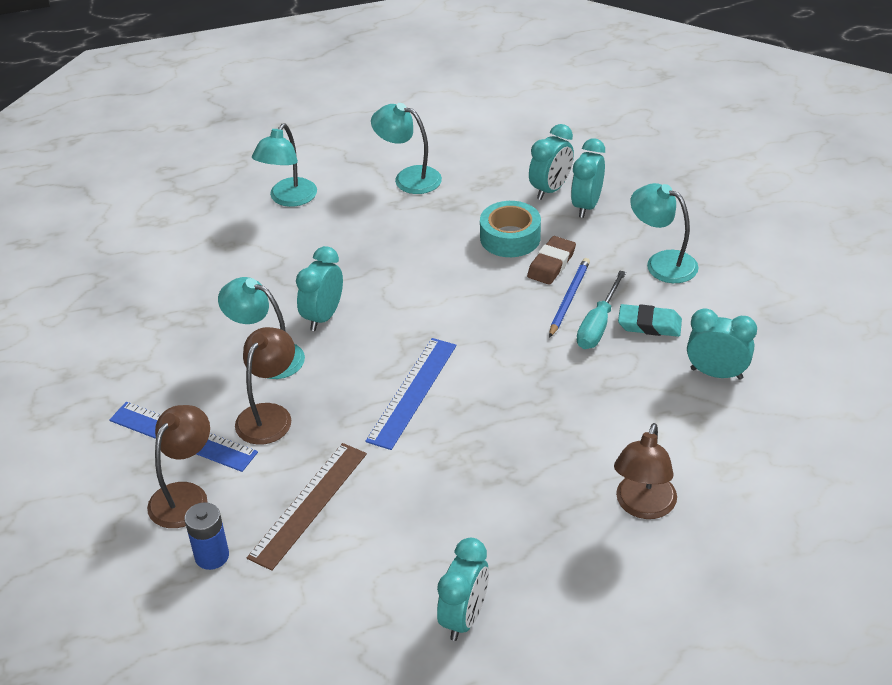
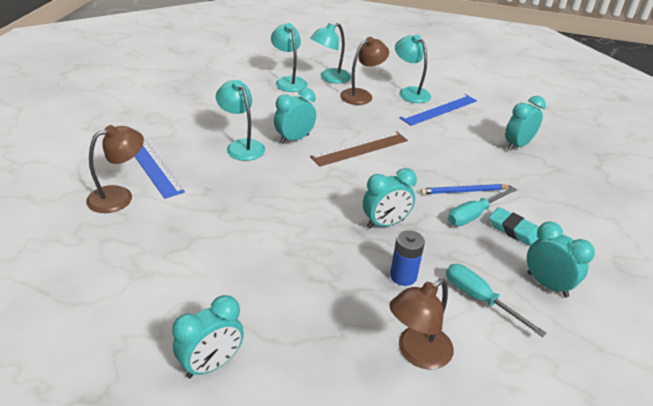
camera: 25 degrees right, 5 degrees down
(212, 556) = (96, 237): blue battery -> blue battery (403, 276)
(269, 415) = (212, 176): brown lamp -> brown lamp (361, 95)
(308, 504) = (183, 235): brown ruler -> brown ruler (360, 148)
(412, 392) = (311, 201): blue ruler -> blue ruler (439, 109)
(510, 238) = (450, 143): turquoise tape -> none
(550, 189) = (498, 129): turquoise clock -> turquoise clock (385, 224)
(551, 264) = (467, 167): brown eraser -> none
(569, 299) = (464, 191): blue pencil -> blue pencil turned 150 degrees counterclockwise
(662, 263) = (551, 197): turquoise lamp -> turquoise lamp (289, 81)
(664, 421) = (479, 299): none -> turquoise screwdriver

